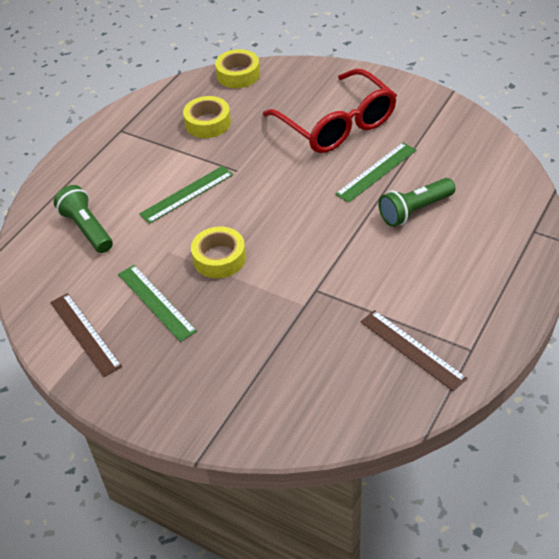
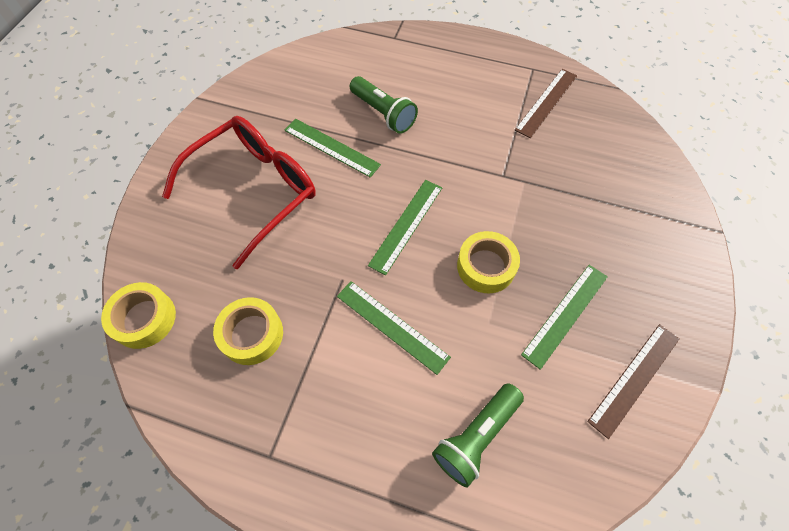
camera: 105 degrees left, 15 degrees up
(276, 212) = (406, 225): none -> green ruler

